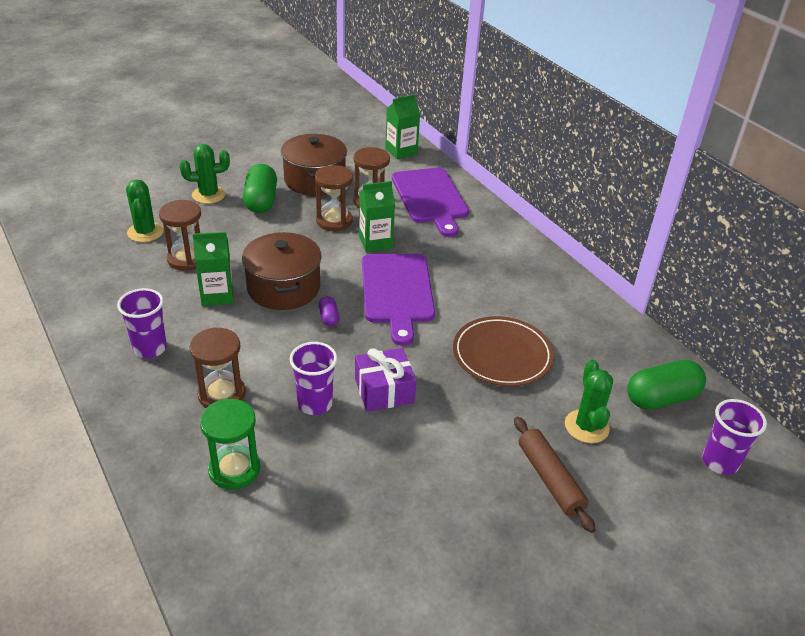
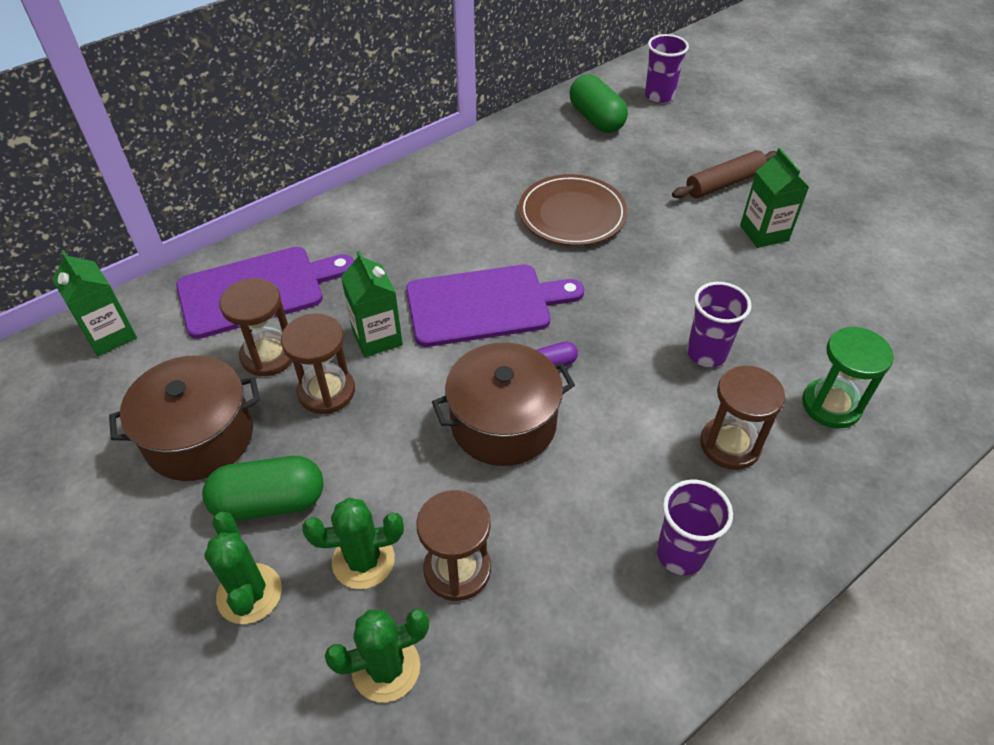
camera: 95 degrees left, 10 degrees up
(217, 295) = (540, 500): green carton -> green carton (764, 233)
(384, 390) = (661, 299): purple gift -> none
(586, 426) = (651, 162): green cactus -> green cactus (363, 560)

